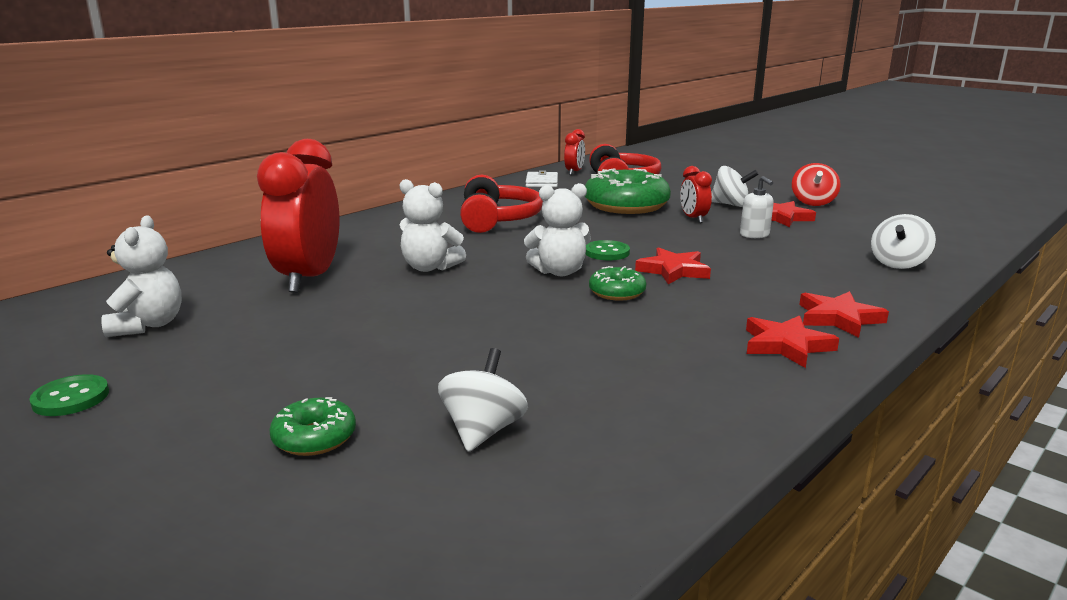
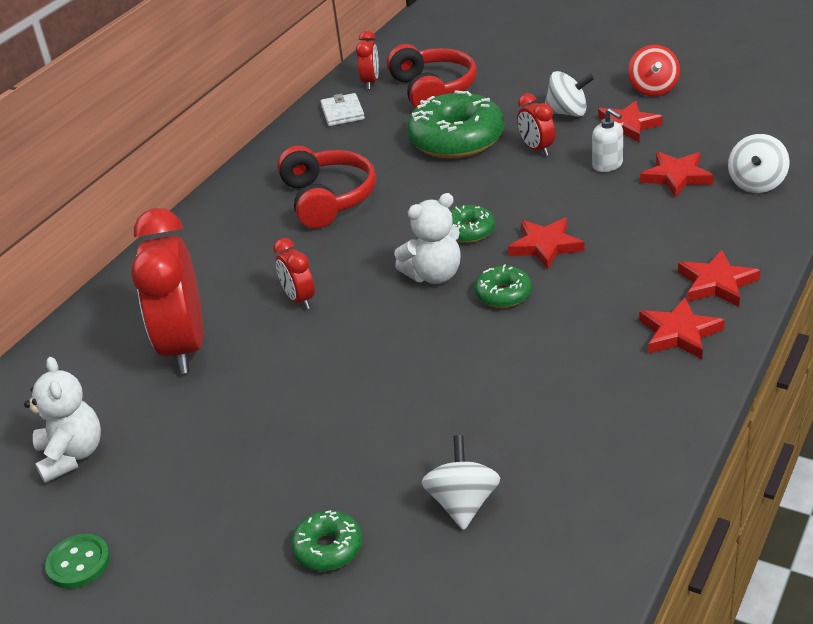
camera: 10 degrees left, 15 degrees up
(430, 267) = (299, 299): white teddy bear -> red clock
(607, 252) = (468, 231): green button -> green donut
(818, 249) = (676, 177): none -> red star

